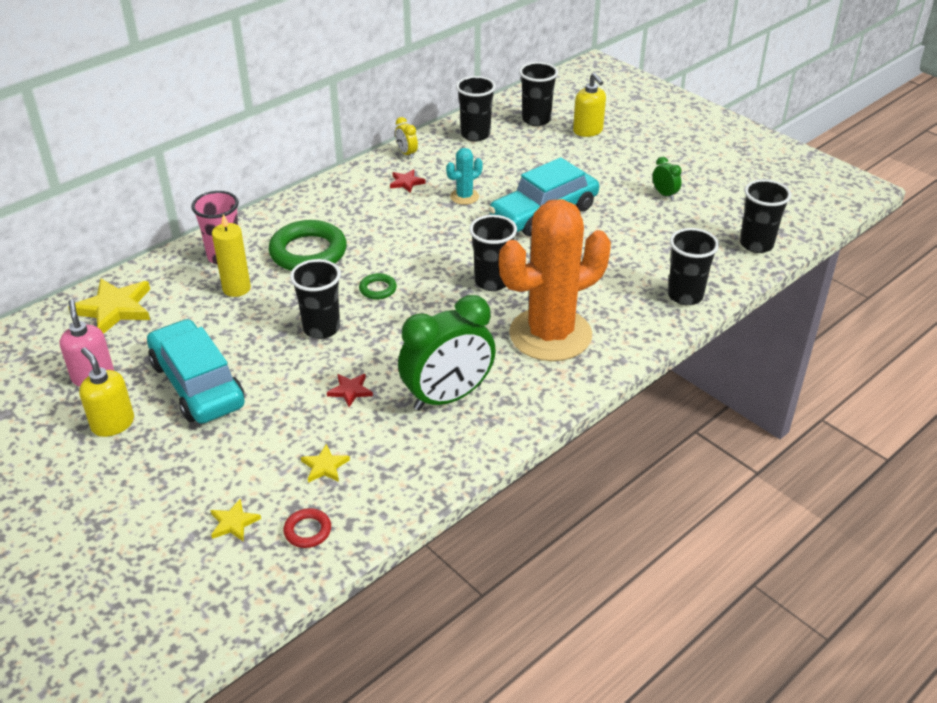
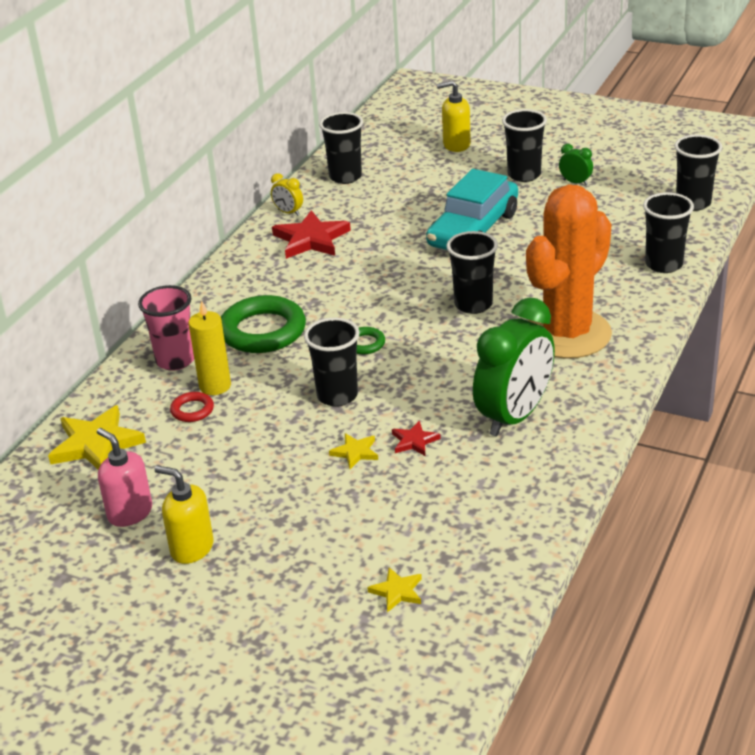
camera: 20 degrees left, 5 degrees down
(198, 384) = (251, 484): turquoise car -> none
(307, 531) = (476, 573): red ring -> red ring (192, 410)
(325, 466) = (445, 513): yellow star -> yellow star (355, 452)
(406, 182) = (311, 239): red star -> red star, size x1.95
(464, 196) = (382, 236): turquoise cactus -> none
(536, 120) = (396, 148): black cup -> black cup (524, 175)
(588, 131) = (456, 145): yellow soap dispenser -> yellow soap dispenser turned 135 degrees clockwise

